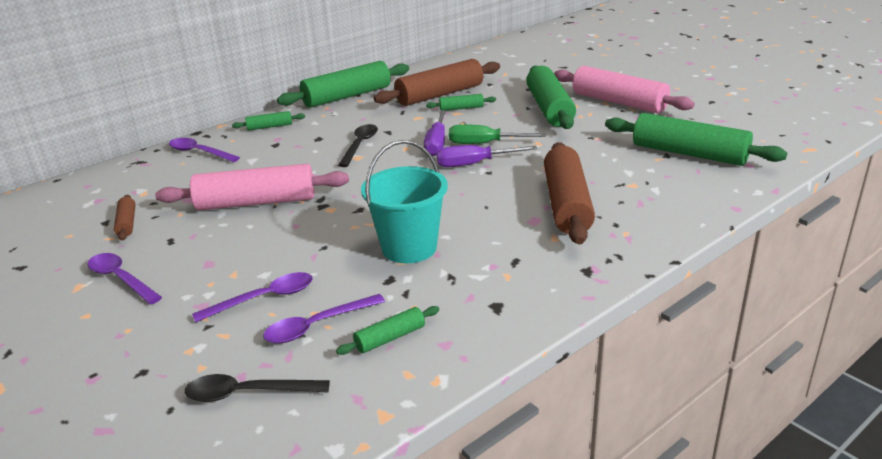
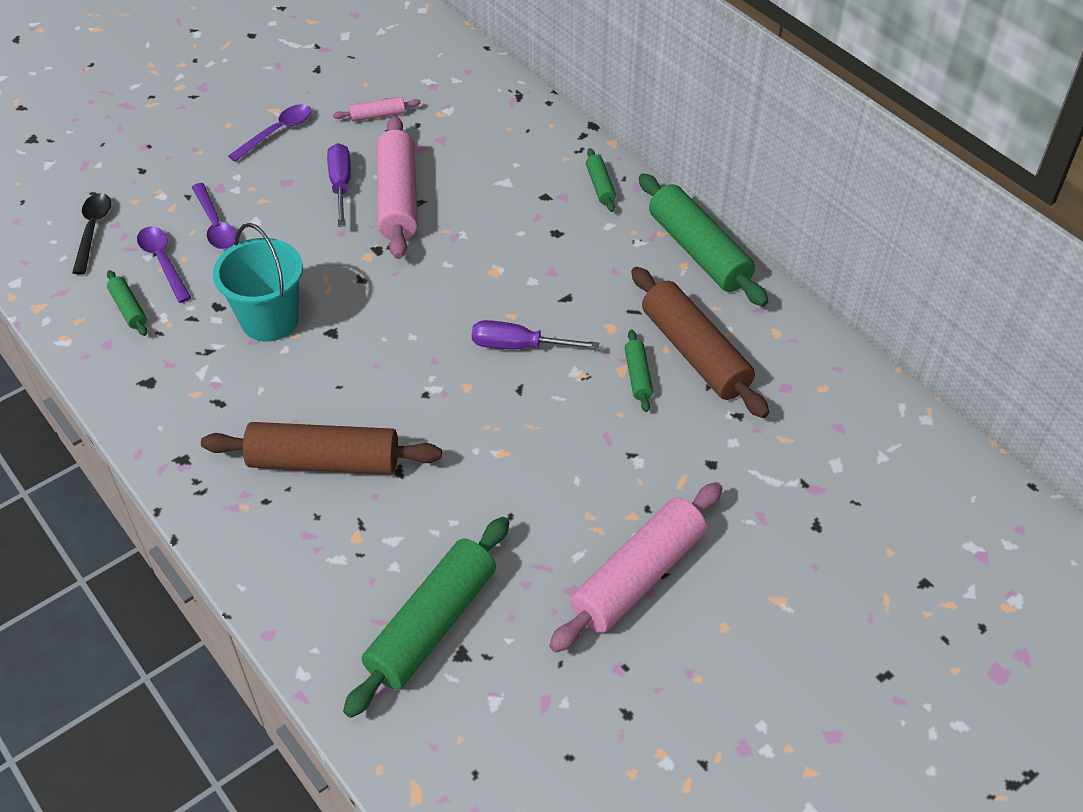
camera: 90 degrees right, 20 degrees up
(127, 223) = (377, 115): brown rolling pin -> pink rolling pin
(199, 152) = (534, 137): purple spoon -> none
(360, 145) = (528, 272): black spoon -> none
(474, 164) = (450, 381): purple screwdriver -> purple screwdriver (340, 185)
(484, 144) = (509, 395): green screwdriver -> none
(549, 108) = (624, 480): green rolling pin -> none

